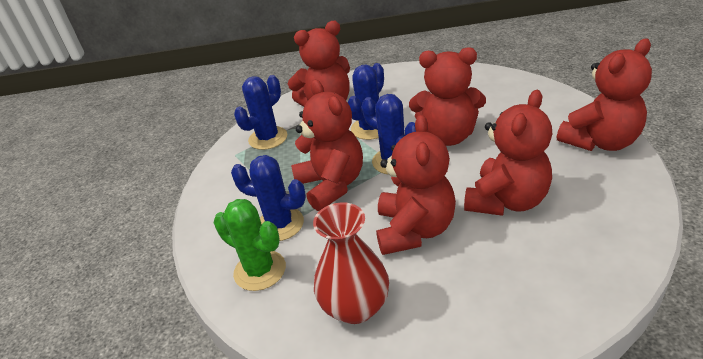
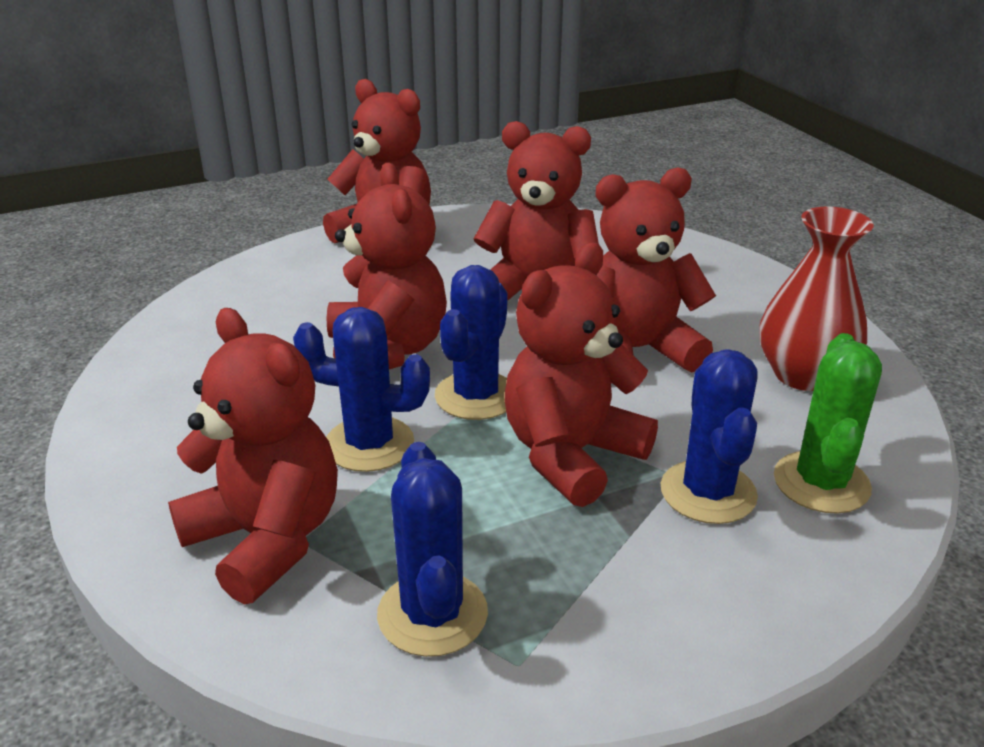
camera: 115 degrees left, 5 degrees down
(268, 138) = (432, 614): blue cactus -> blue cactus turned 60 degrees clockwise

